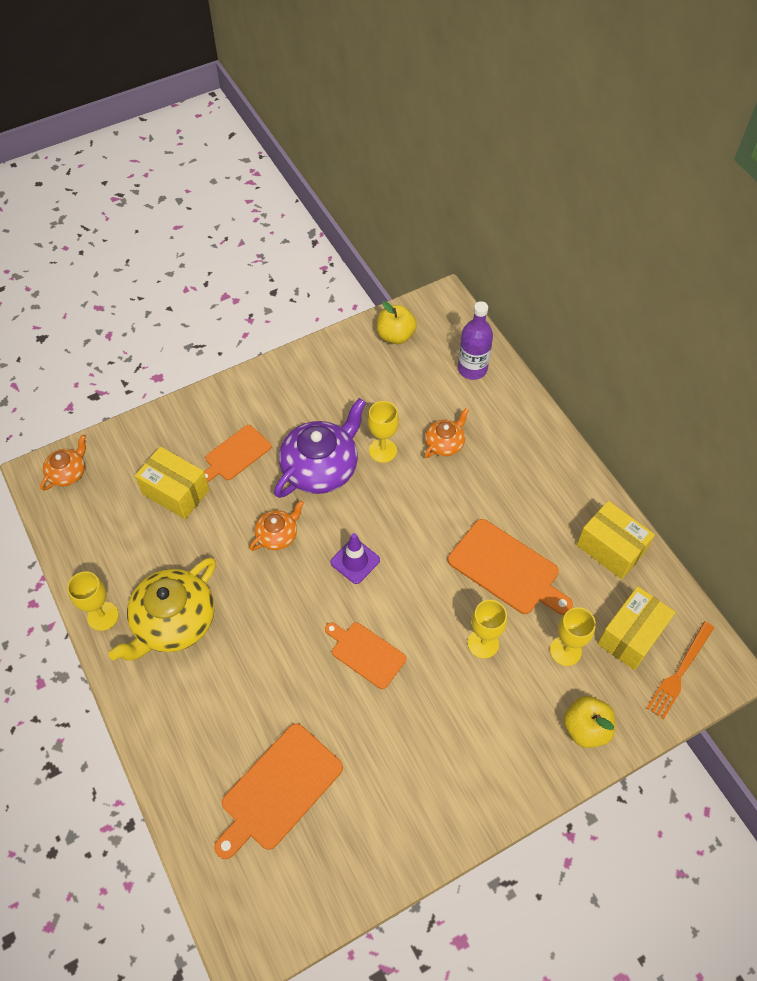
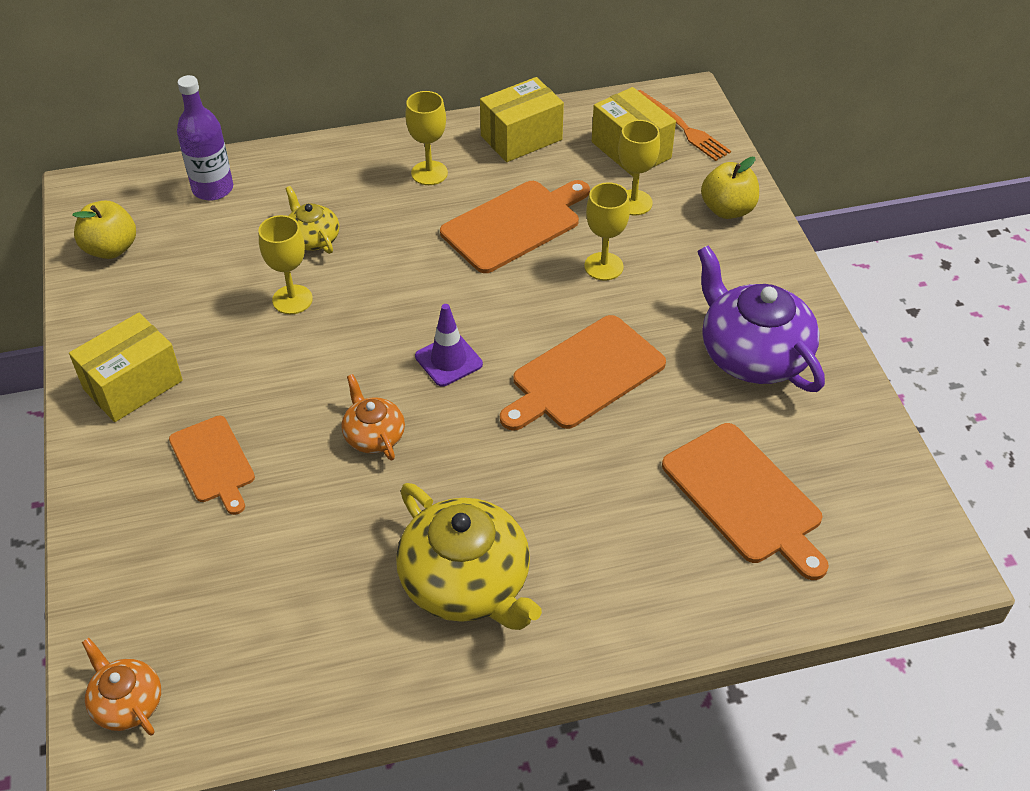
camera: 75 degrees left, 10 degrees down
(103, 616) = (424, 678): yellow goblet -> yellow goblet (429, 173)
(176, 492) = (243, 549): yellow box -> yellow box (133, 385)
(321, 467) = (286, 368): purple teapot -> purple teapot (753, 354)
(366, 653) = (583, 375): orange cutting board -> orange cutting board, size x1.55
(445, 443) = (313, 238): orange teapot -> yellow teapot

